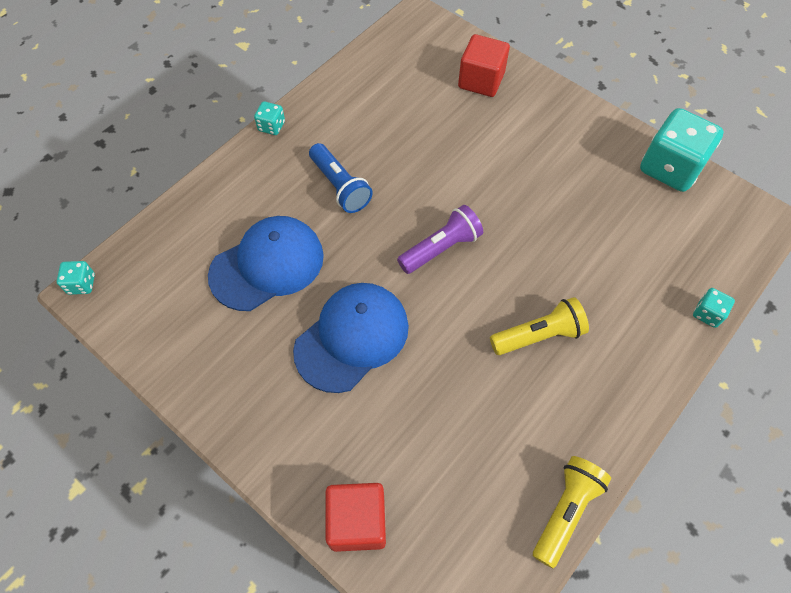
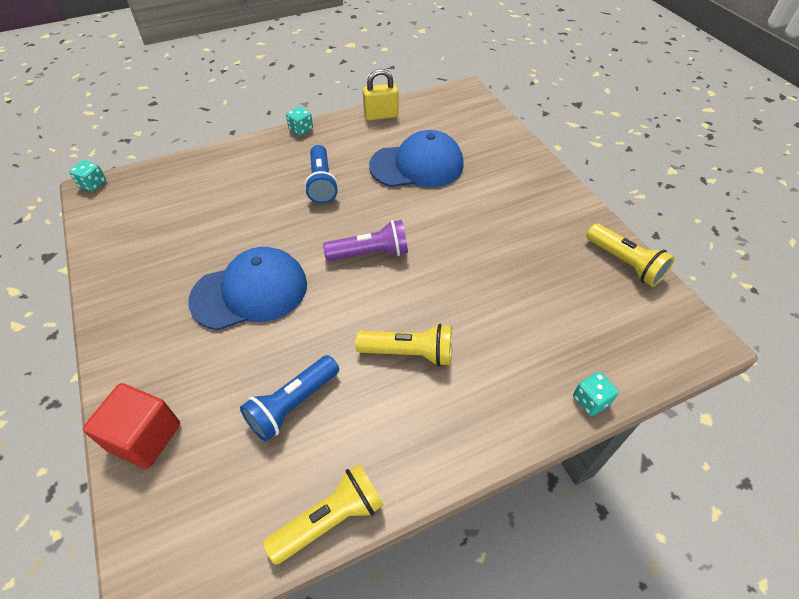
camera: 25 degrees right, 10 degrees down
(267, 265) = (227, 217): blue cap -> blue cap (417, 165)
(348, 78) = (381, 116): none -> yellow padlock
(469, 429) = (293, 404): none -> blue flashlight
(481, 80) = (488, 147): red cube -> none
(670, 168) = (624, 263): turquoise dice -> yellow flashlight

